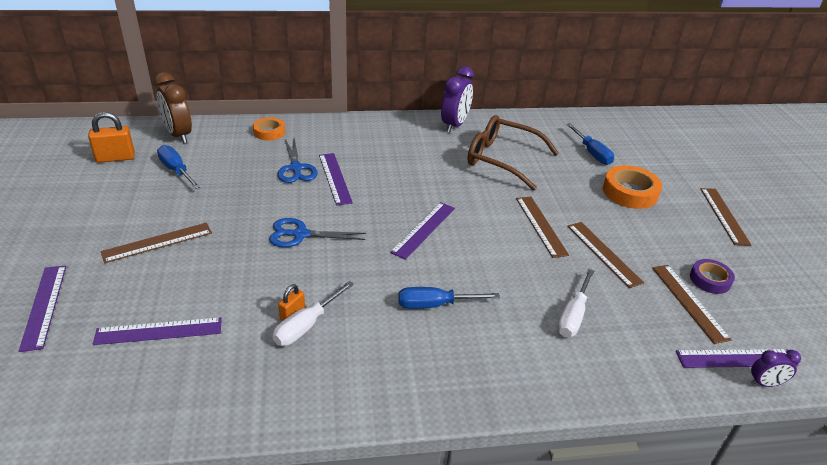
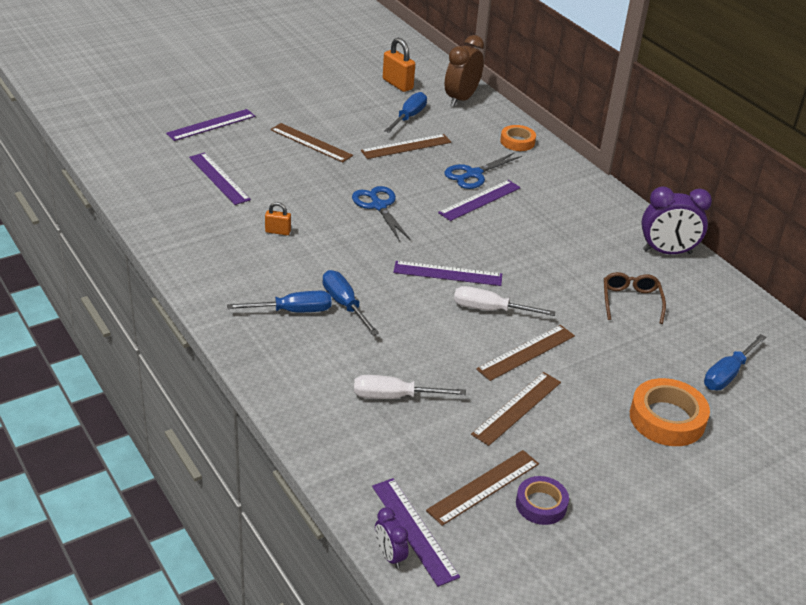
camera: 65 degrees right, 0 degrees up
(306, 326) = (269, 242): white screwdriver -> white screwdriver (489, 309)
(428, 343) = (293, 311): none -> blue screwdriver
(501, 159) = (631, 301): brown glasses -> brown glasses, size x0.56
(724, 215) = (699, 516): brown ruler -> brown ruler (406, 146)

